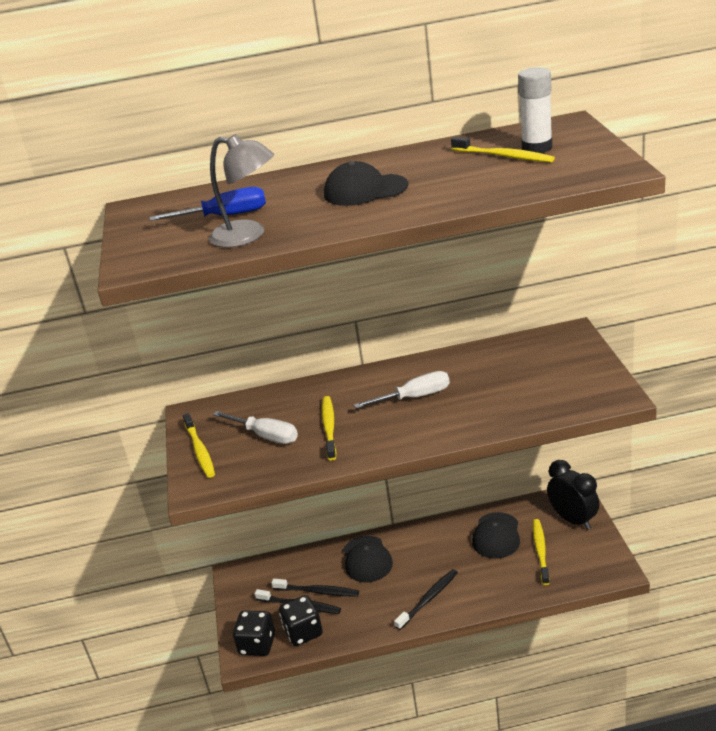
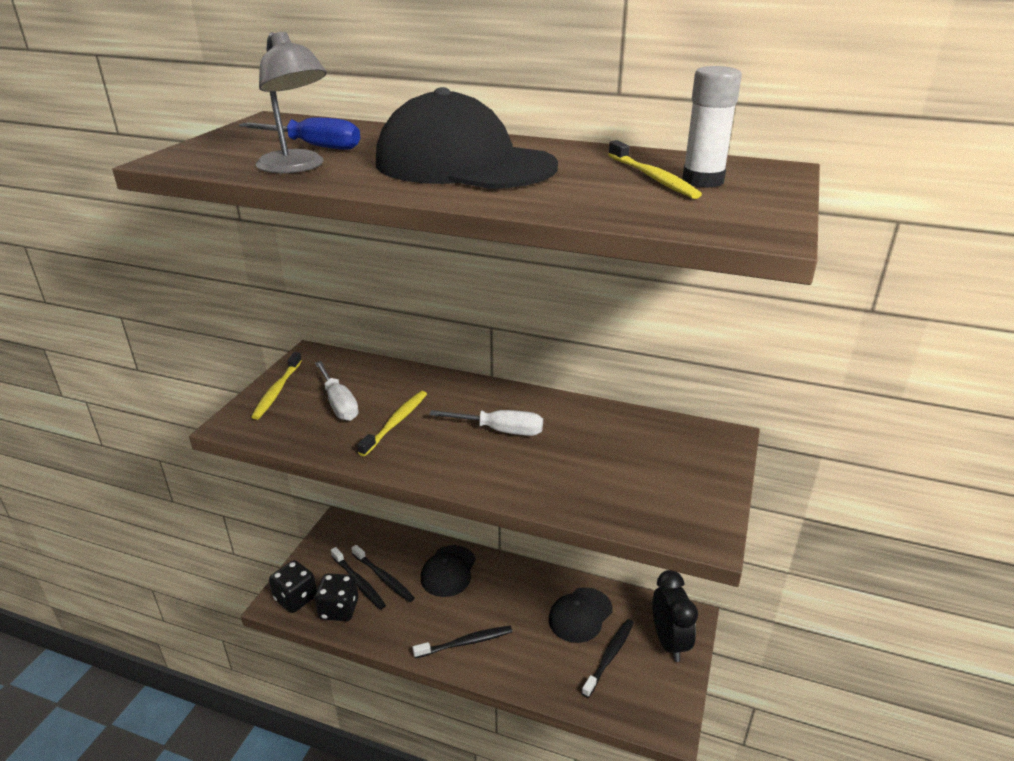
camera: 25 degrees right, 0 degrees up
(365, 190) = (464, 164): black cap -> black cap, size x1.79
(540, 550) = (609, 656): yellow toothbrush -> black toothbrush

